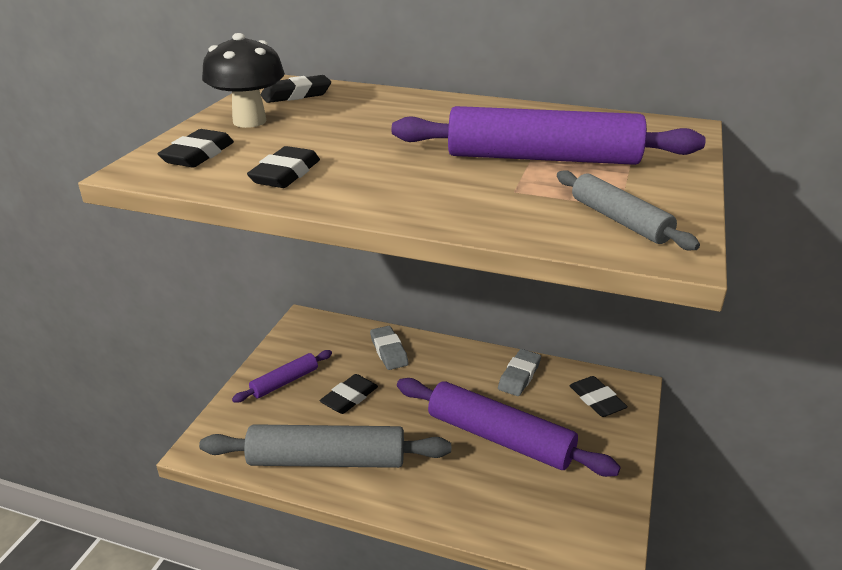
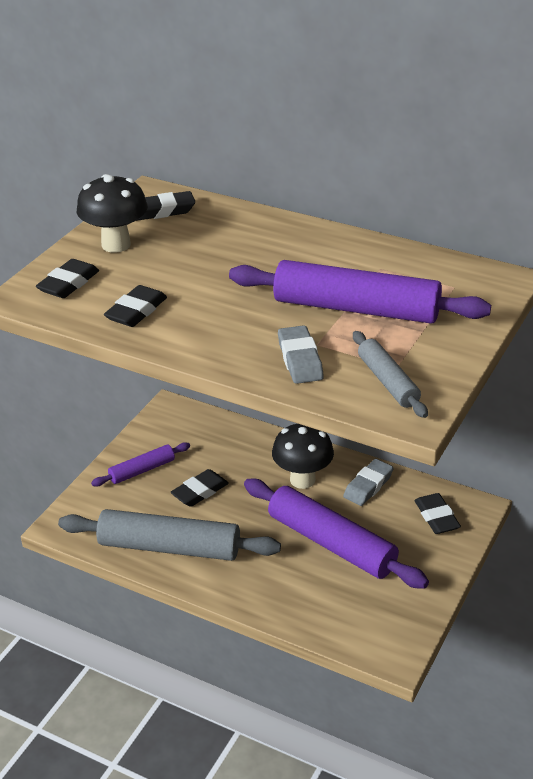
camera: 10 degrees right, 5 degrees up
(389, 351) = (246, 448): grey eraser -> grey eraser (300, 360)
(452, 376) = (302, 480): none -> black mushroom

